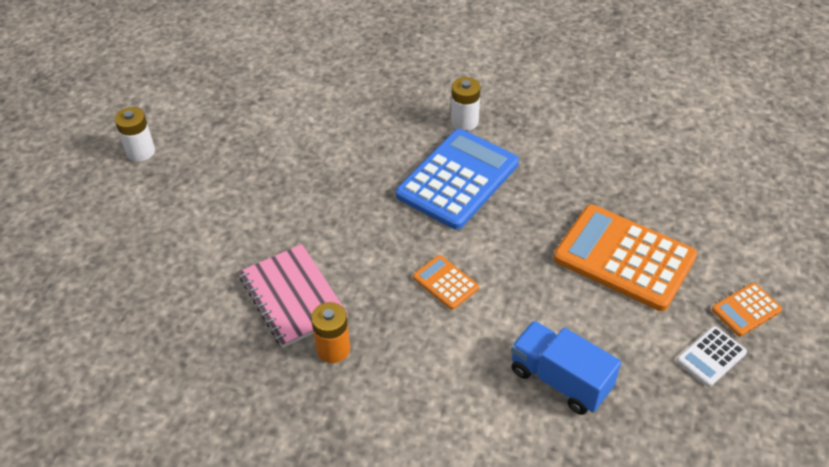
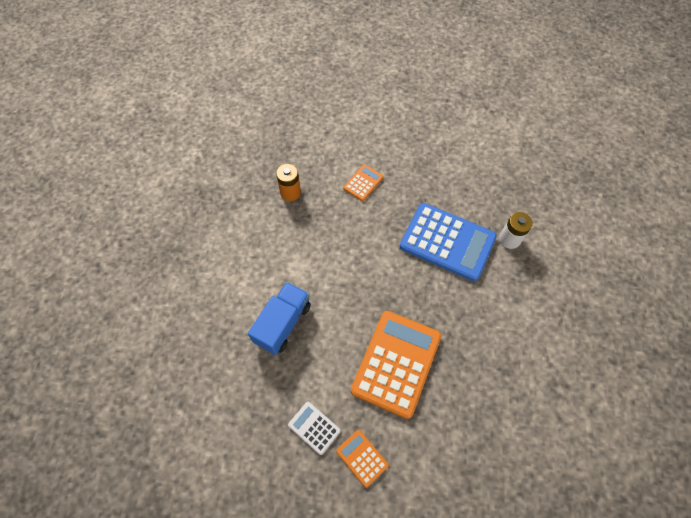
camera: 80 degrees right, 15 degrees up
(140, 152) = (423, 63): white battery -> none
(292, 297) = (325, 164): pink notebook -> none
(445, 282) = (351, 246): orange calculator -> orange calculator (363, 183)

